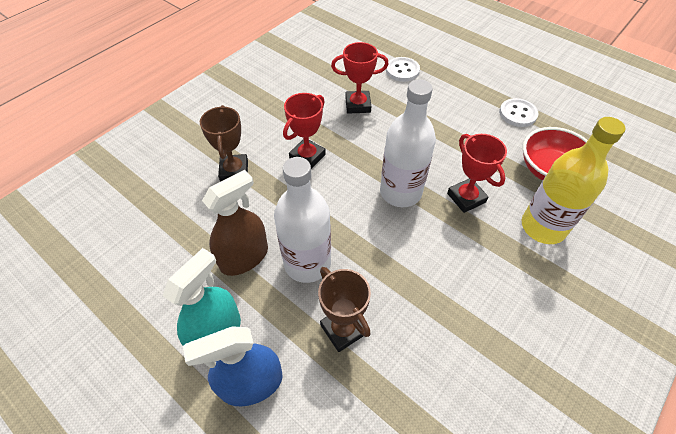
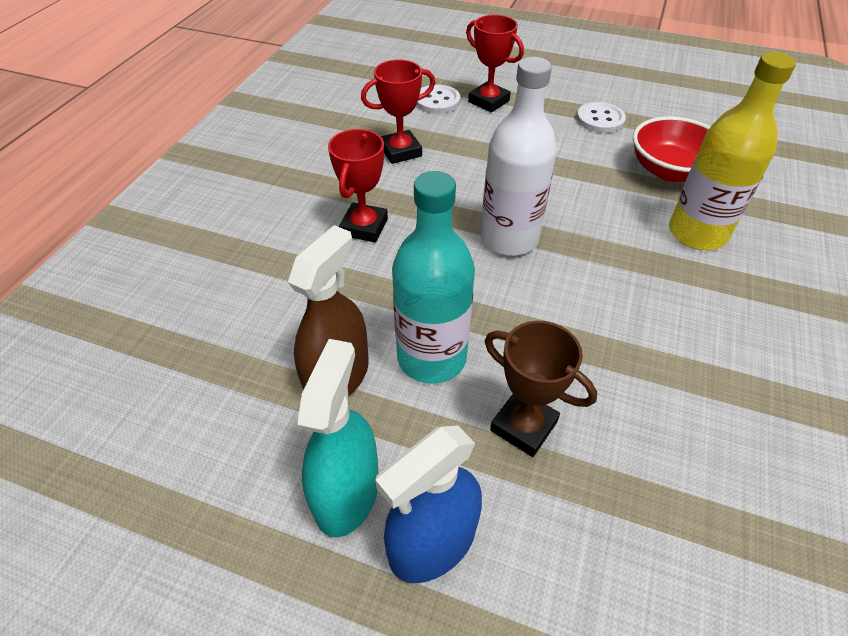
camera: 20 degrees left, 5 degrees down
(234, 171) = (267, 269): brown trophy -> none
(307, 263) = (431, 357): white bottle -> turquoise bottle
(466, 198) = (592, 224): red trophy -> red trophy (488, 101)

